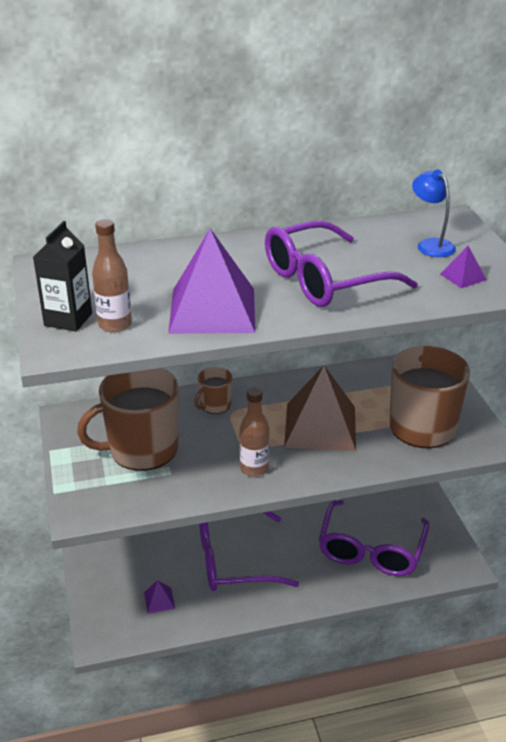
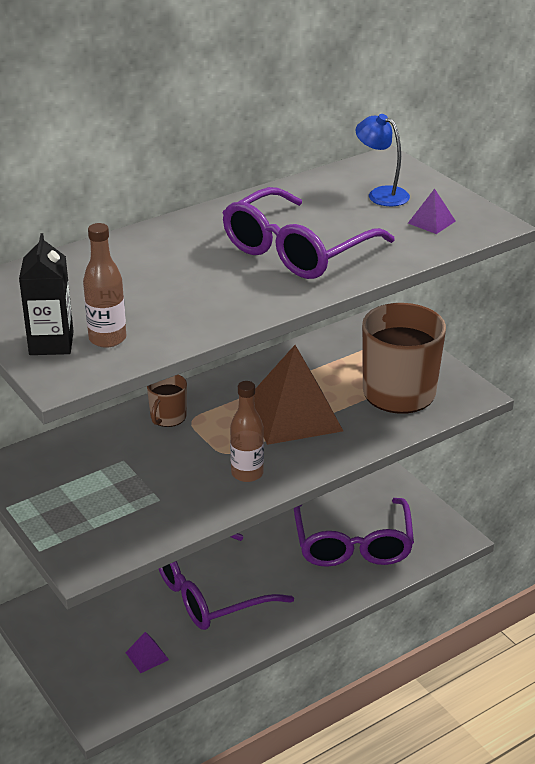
camera: 20 degrees left, 0 degrees up
(141, 449) = (112, 482): brown mug -> none
(212, 310) = (201, 303): purple pyramid -> none

